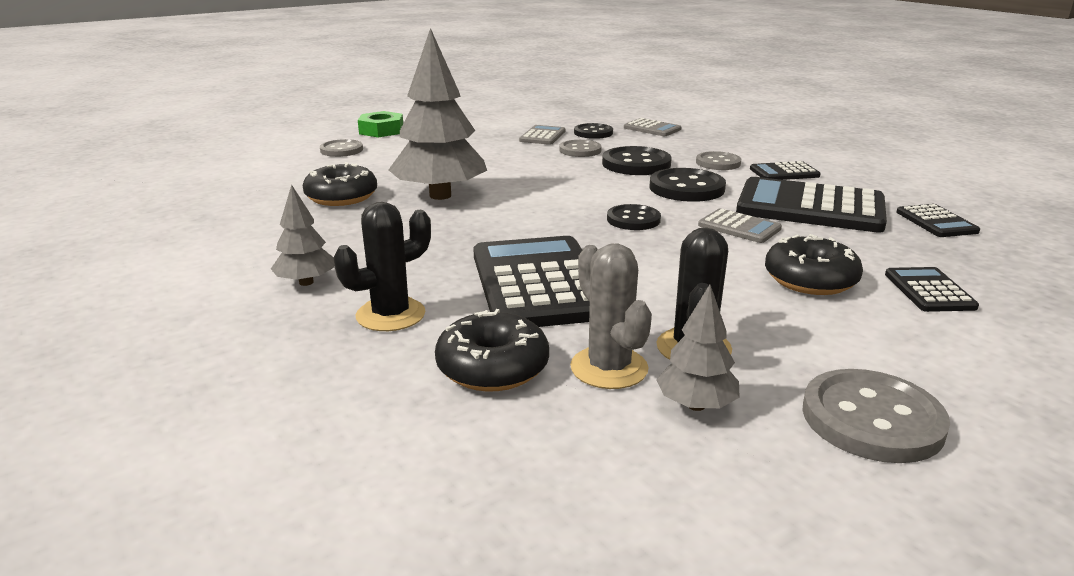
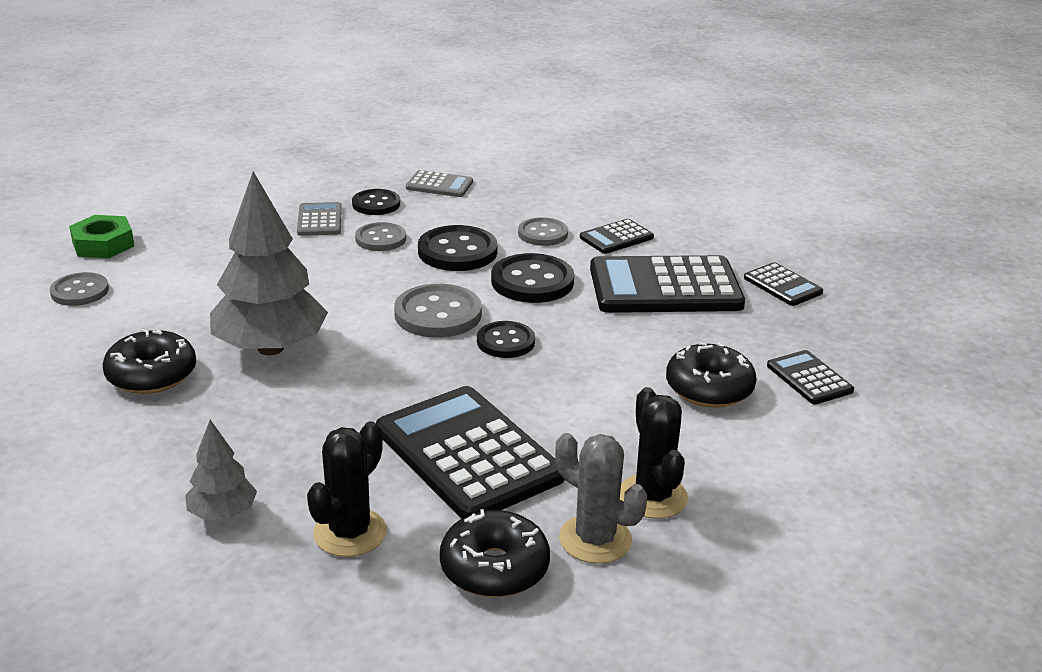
camera: 25 degrees left, 5 degrees up
(696, 405) = (687, 558): grey tree -> none
(739, 227) = (613, 330): grey calculator -> none
(872, 419) = (821, 533): grey button -> grey button (438, 314)

